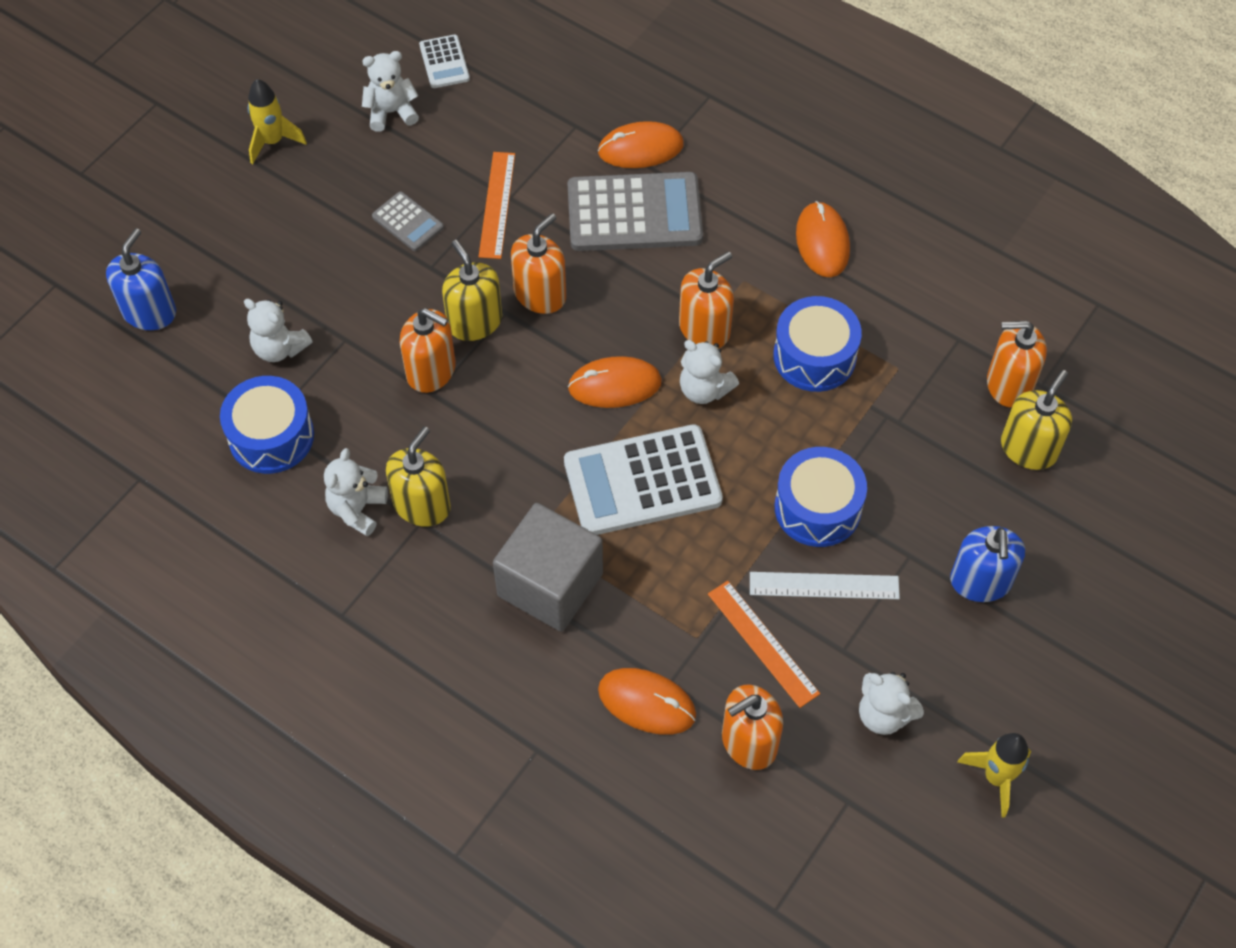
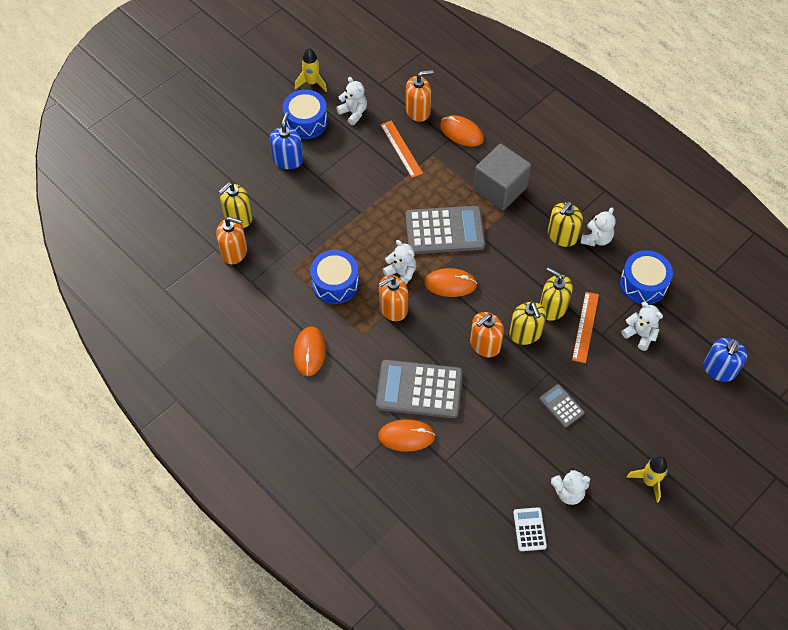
camera: 170 degrees left, 0 degrees up
(431, 371) = (552, 308): orange soap dispenser -> yellow soap dispenser
(497, 205) = (504, 409): orange ruler -> orange ruler (585, 327)
(642, 481) = (444, 230): white calculator -> grey calculator
(817, 508) = (357, 204): blue drum -> blue drum (306, 122)
(824, 585) = (364, 169): white ruler -> none

